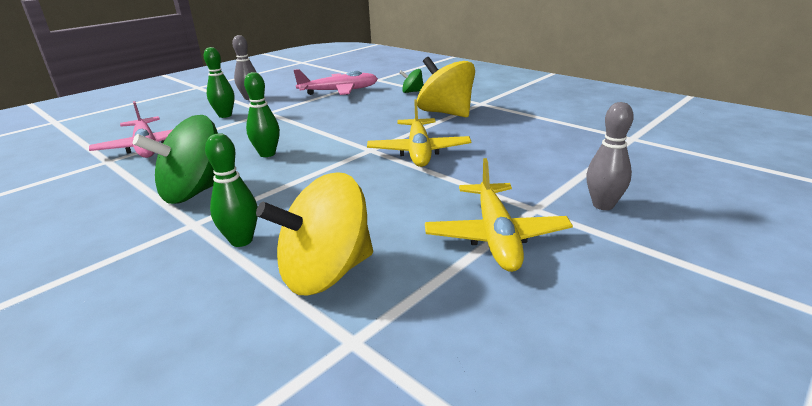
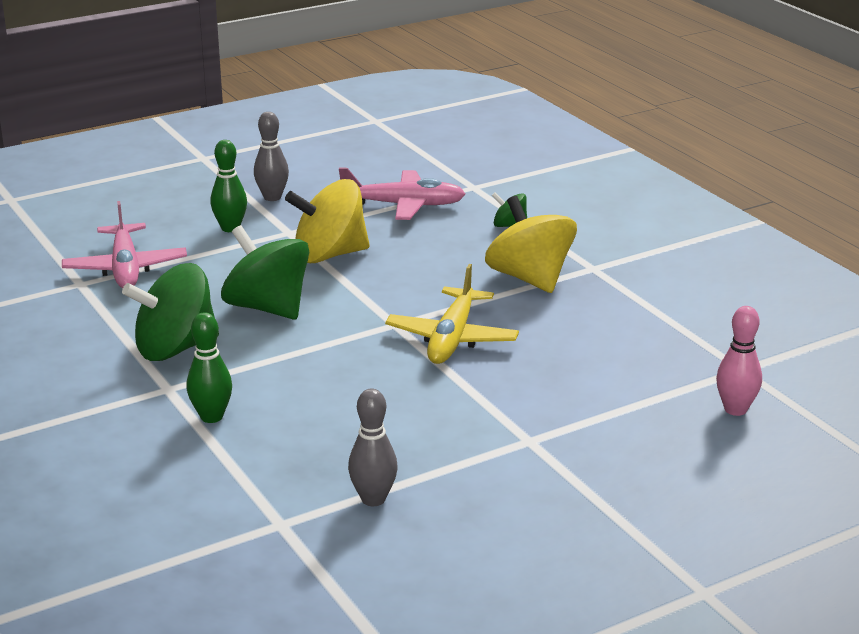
camera: 15 degrees right, 0 degrees up
(267, 154) = (267, 308): green bowling pin -> green spinning top
(326, 273) = (280, 464): yellow spinning top -> yellow spinning top (329, 255)
(496, 236) = (463, 461): yellow plane -> none
(603, 205) = (606, 450): grey bowling pin -> grey bowling pin (373, 499)
(660, 161) = (735, 409): none -> pink bowling pin

